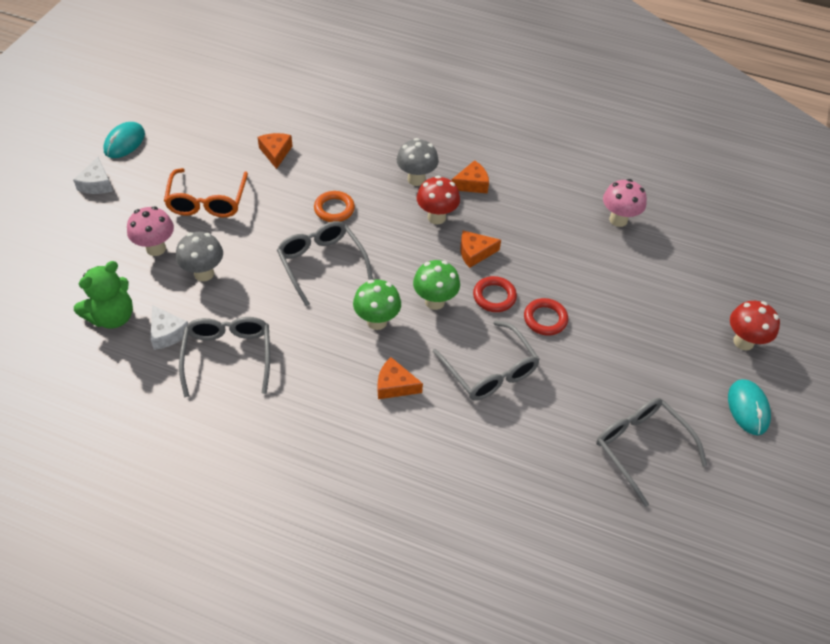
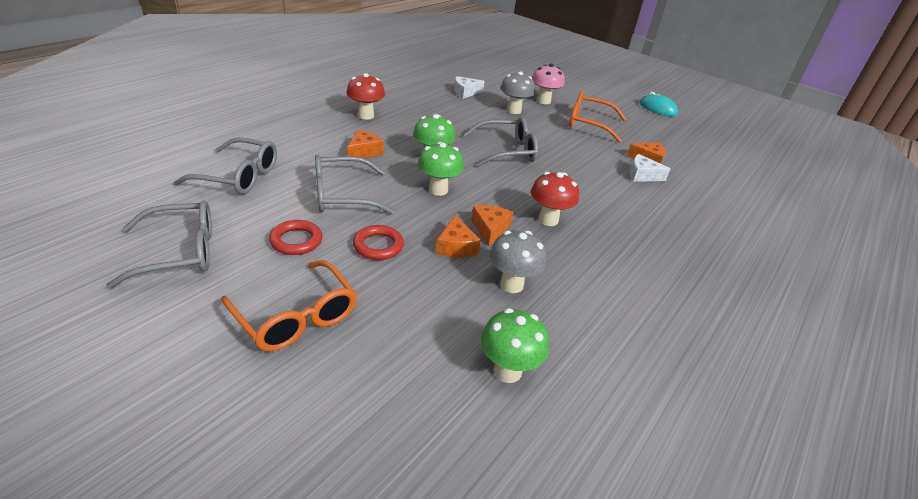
camera: 105 degrees right, 15 degrees down
(96, 184) = (612, 94): white cheese -> white cheese (642, 175)
(112, 317) = (487, 82): green teddy bear -> none
(228, 356) = (434, 105): grey glasses -> grey glasses (239, 176)
(334, 209) = (571, 170): orange ring -> none
(416, 179) = (608, 222): grey mushroom -> grey mushroom (511, 284)
(472, 184) = (597, 257): orange cheese -> orange cheese (456, 247)
(494, 296) = (426, 223): red ring -> red ring (296, 241)
(618, 220) = (507, 371): pink mushroom -> green mushroom
(650, 339) = (296, 317): none -> orange glasses
(743, 342) = (215, 418): red mushroom -> red mushroom (365, 116)
(748, 408) = (125, 365): turquoise mouse -> none

